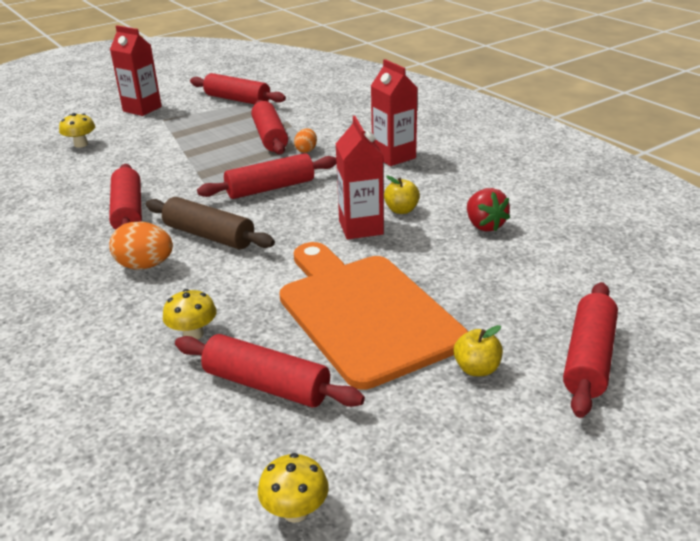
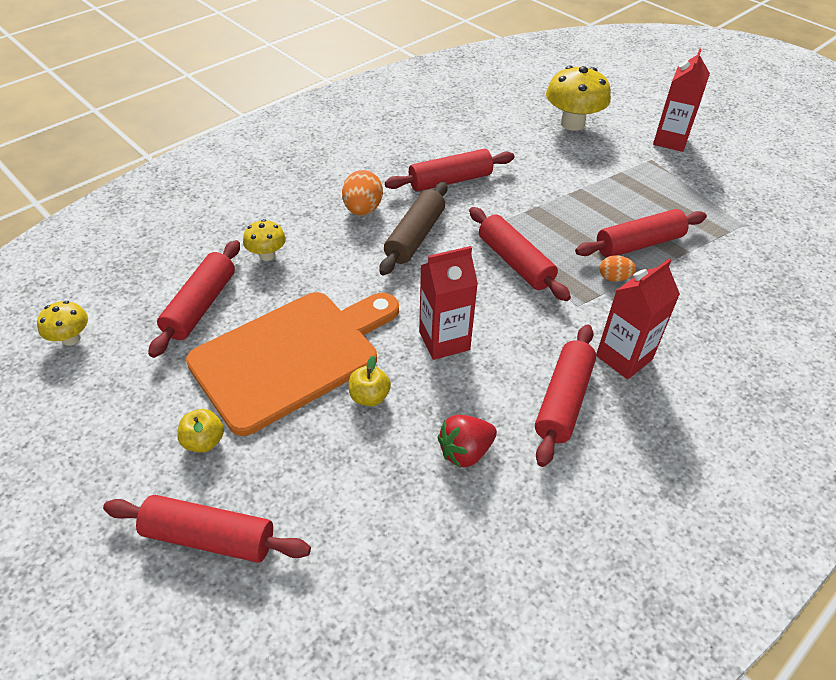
camera: 80 degrees right, 15 degrees up
(81, 144) = (572, 123): yellow mushroom -> yellow mushroom, size x1.85
(237, 100) = (731, 202): red rolling pin -> red rolling pin (563, 400)
(401, 210) = (488, 372): yellow apple -> yellow apple (369, 397)

